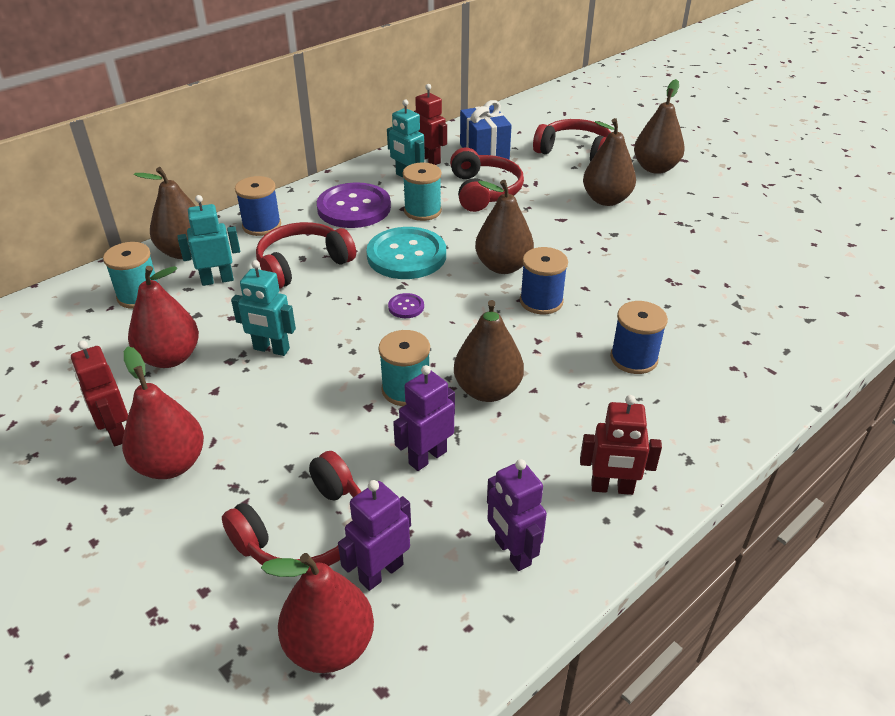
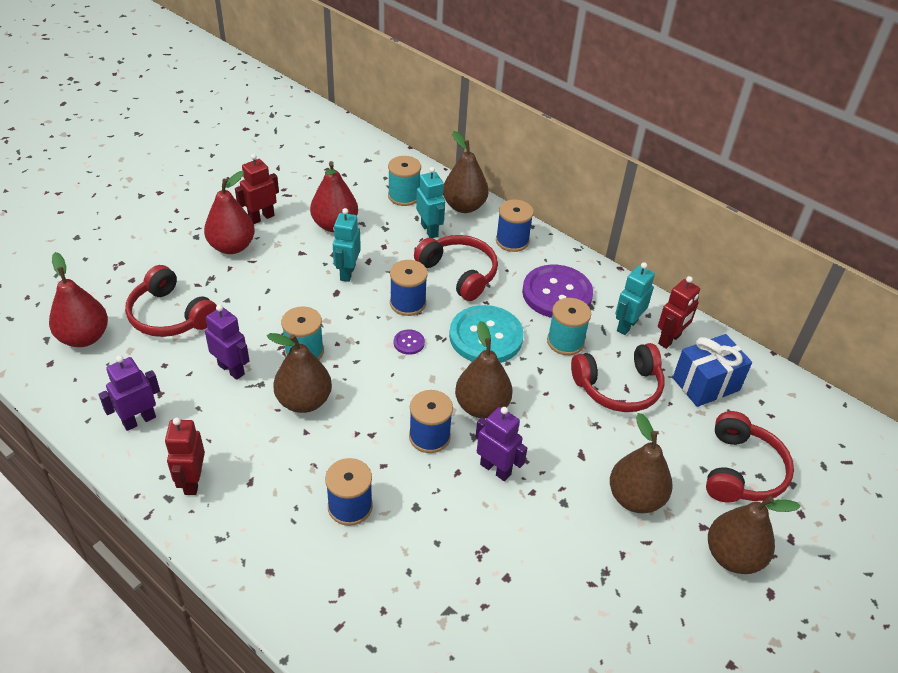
camera: 80 degrees right, 5 degrees up
(341, 304) = (408, 303): none -> blue spool
(381, 572) = (132, 354): purple robot -> purple robot (495, 469)

